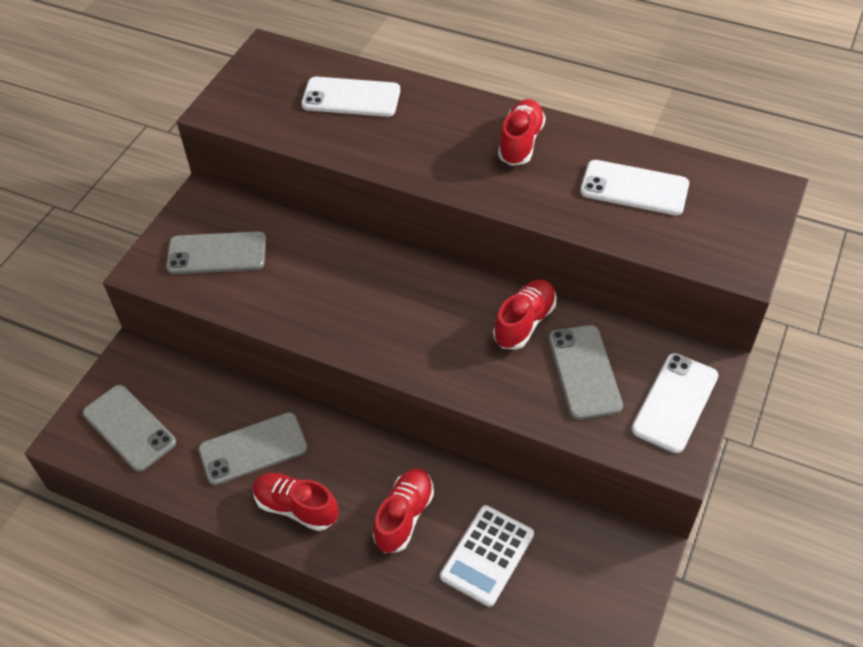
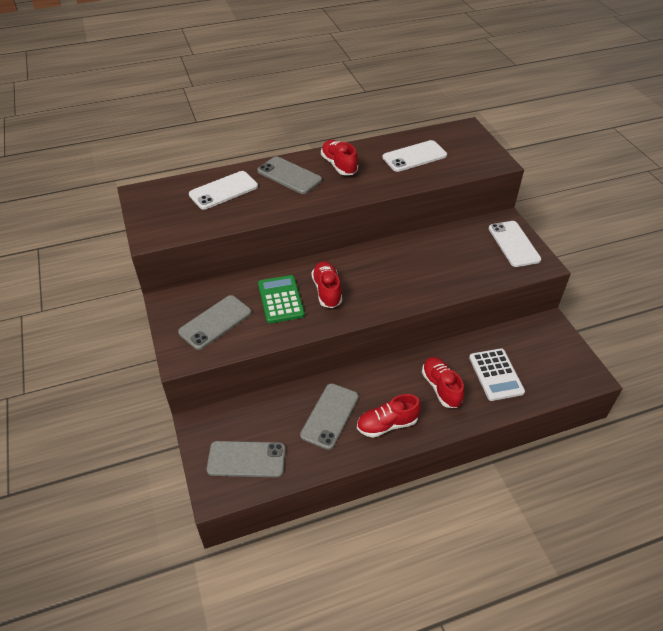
camera: 45 degrees left, 5 degrees down
(307, 274) = (280, 299): none -> green calculator
(524, 323) = (413, 253): red shoe -> red shoe (327, 291)
(584, 372) = (464, 256): grey phone -> grey phone (289, 175)

